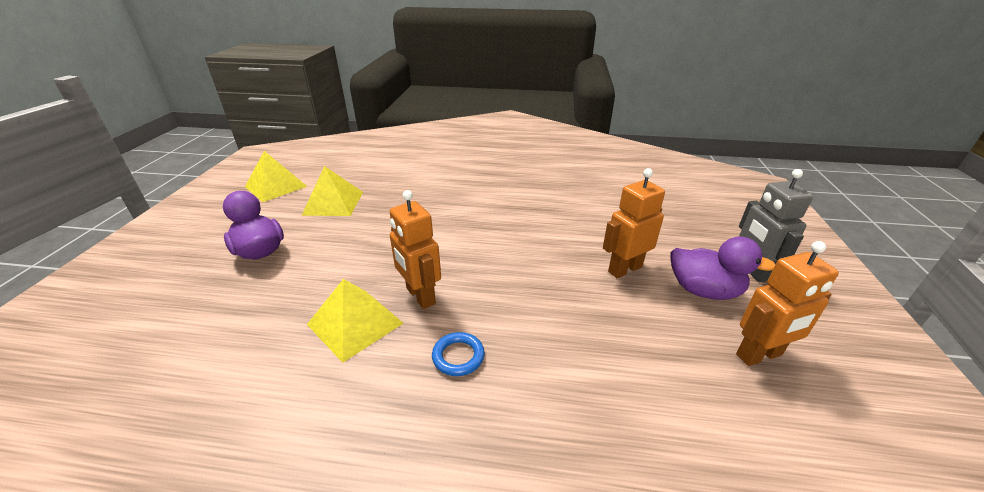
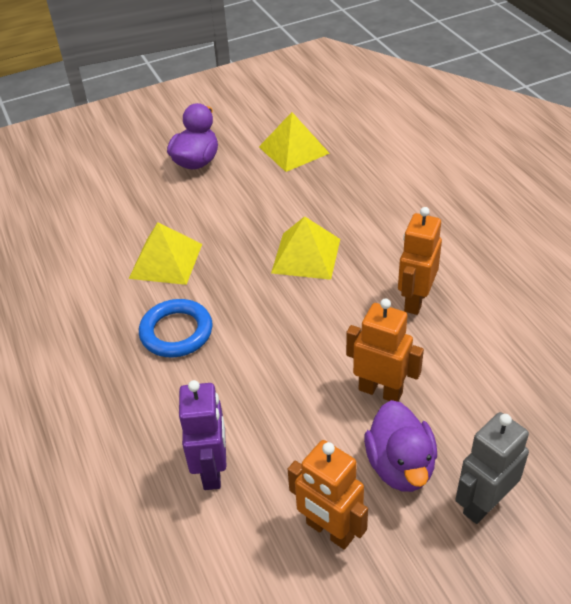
camera: 60 degrees right, 10 degrees up
(276, 186) = (283, 103): yellow pyramid -> yellow pyramid (306, 255)
(420, 296) = (221, 276): orange robot -> orange robot (415, 300)
(458, 356) = (176, 332): blue ring -> blue ring, size x1.61
(659, 406) = (212, 470): none -> purple robot

